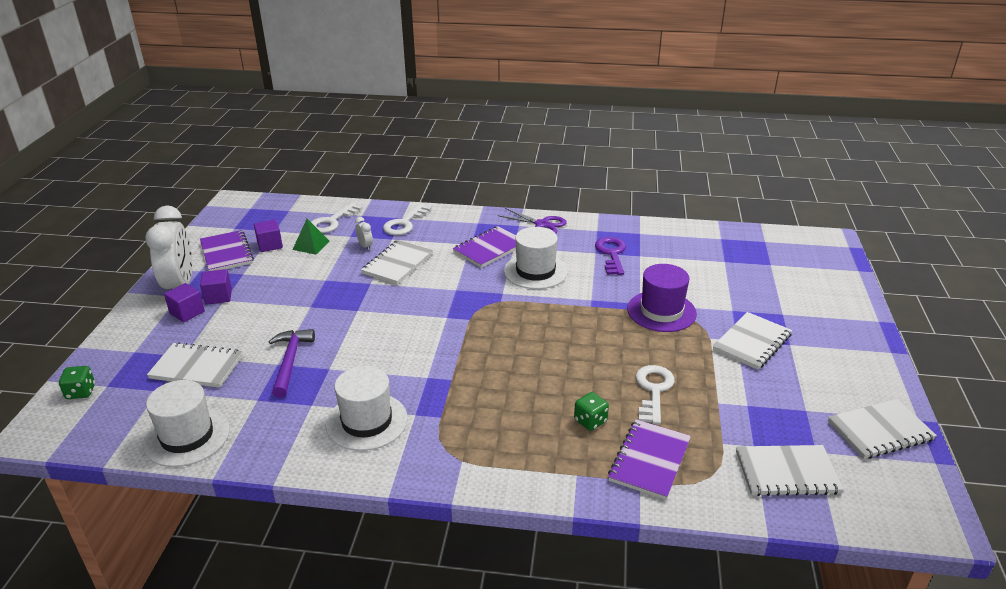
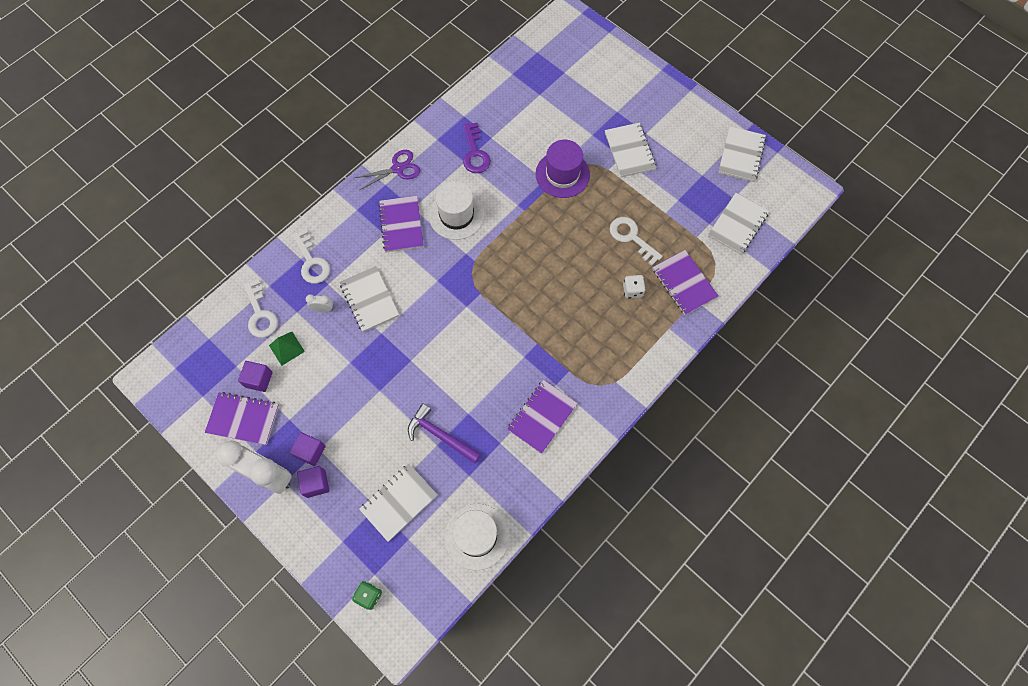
camera: 55 degrees left, 35 degrees up
(367, 421) = (542, 417): white hat -> purple notebook
(590, 421) = (632, 290): green dice -> white dice
(611, 254) = (475, 153): purple key -> purple key turned 135 degrees counterclockwise

